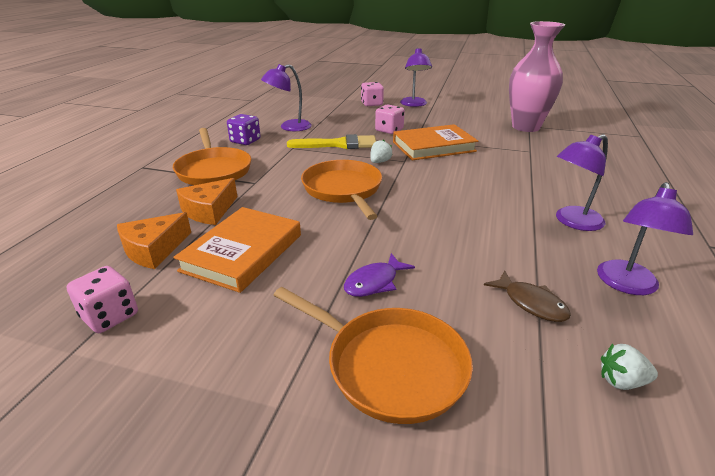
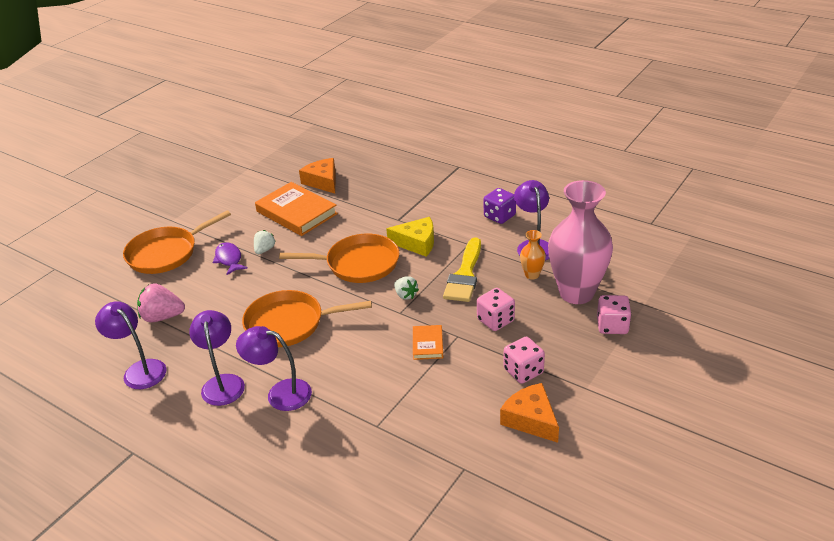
camera: 110 degrees right, 5 degrees up
(110, 316) = (267, 174): pink dice -> pink dice (523, 371)
(209, 210) = (361, 199): orange cheese -> orange cheese (531, 419)
(214, 170) = (434, 200): orange pan -> orange pan (289, 324)
(297, 168) = (417, 243): none -> yellow cheese
(328, 125) = (532, 275): none -> orange vase
(414, 104) = (601, 370): purple lamp -> purple lamp (280, 393)
(433, 147) = (427, 344): orange book -> orange book, size x0.49
(526, 127) = (460, 462): pink vase -> pink vase (576, 293)
(531, 303) = (162, 317): brown fish -> pink strawberry
(621, 381) = (92, 325): white strawberry -> white strawberry (264, 250)

